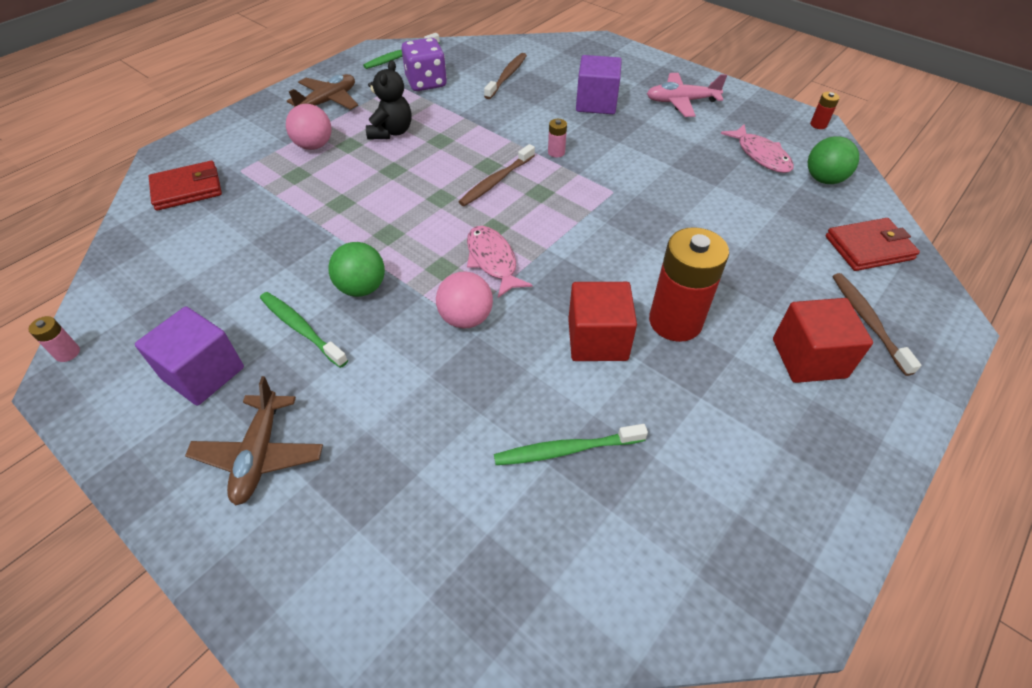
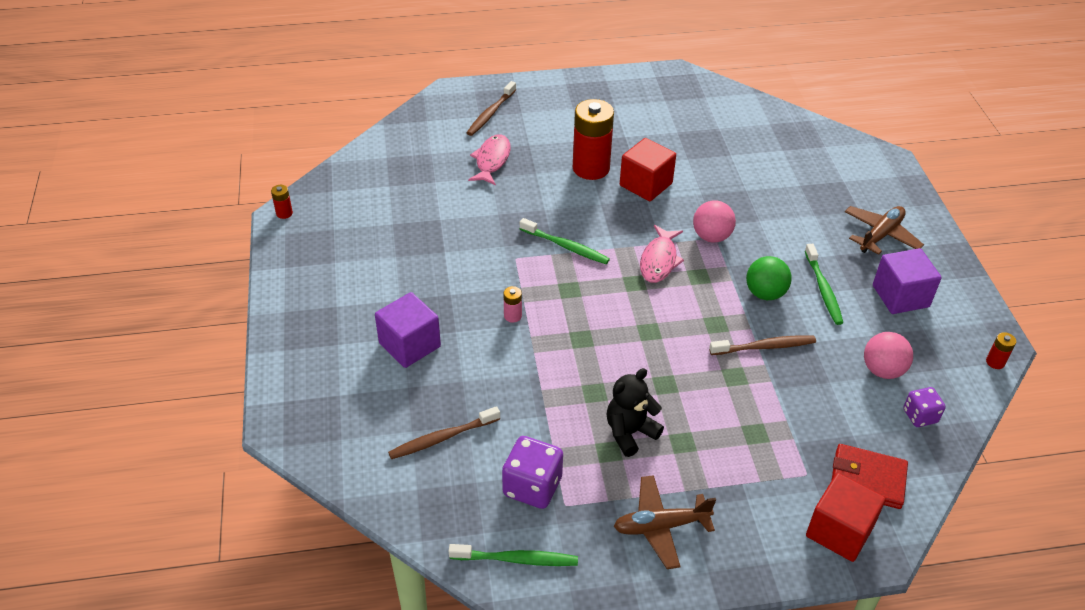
camera: 140 degrees left, 5 degrees down
(67, 353) = (995, 362): pink battery -> red battery
(150, 256) = (920, 416): none -> purple dice
(314, 146) = (717, 462): pink ball -> pink ball (882, 370)
(496, 181) = (591, 319): brown toothbrush -> brown toothbrush (765, 347)
(566, 450) = (717, 155): green toothbrush -> green toothbrush (566, 246)
(681, 102) = (340, 298): pink plane -> none
(760, 155) = (371, 219): pink fish -> pink fish (492, 160)
(808, 358) = (548, 119): red cube -> red cube (839, 531)
(824, 179) = (365, 180): green ball -> none
(869, 248) = (421, 136): red wallet -> none

